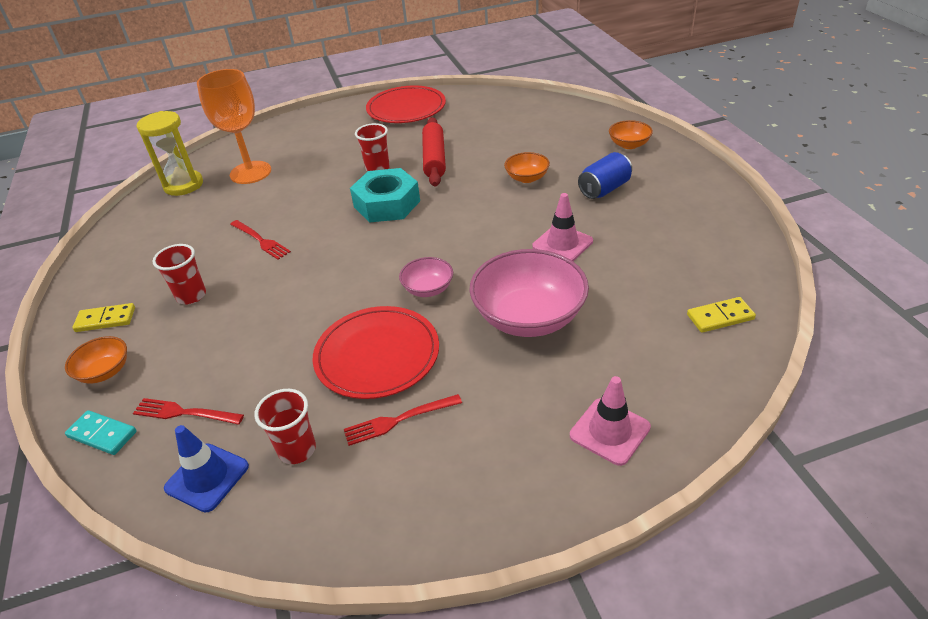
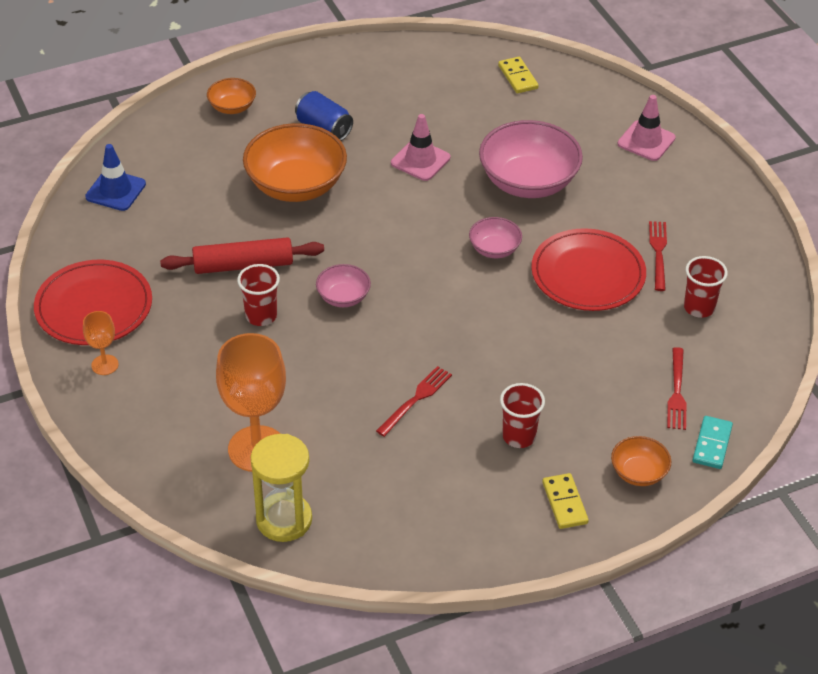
camera: 100 degrees left, 5 degrees up
(207, 477) = (737, 357): blue traffic cone -> blue traffic cone (115, 190)
(352, 116) = (105, 365): none -> orange goblet
(387, 204) = (343, 297): turquoise nut -> pink bowl
(398, 420) = (658, 252): red fork -> red fork turned 150 degrees counterclockwise
(527, 178) = (296, 185): orange bowl -> orange bowl, size x2.00

